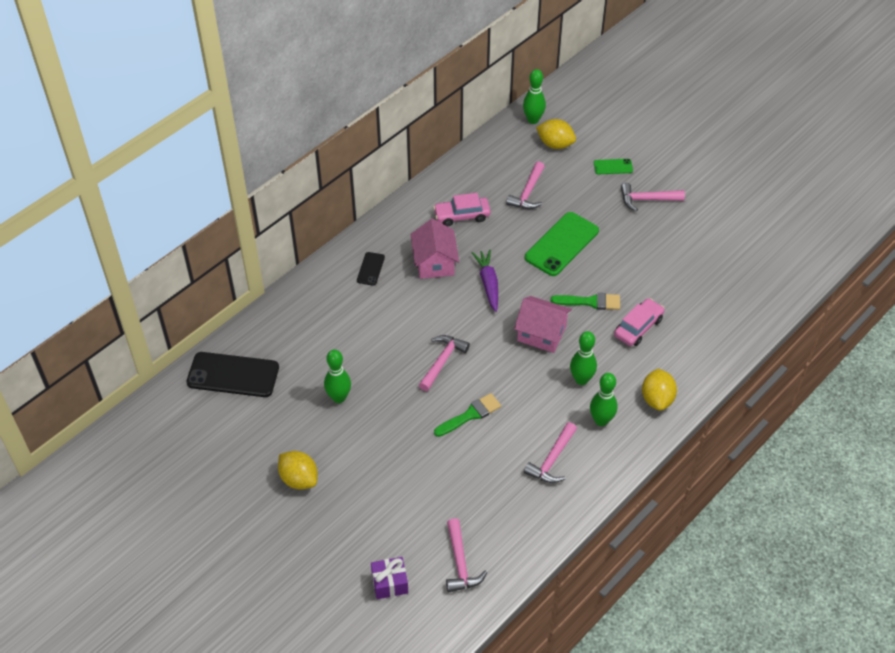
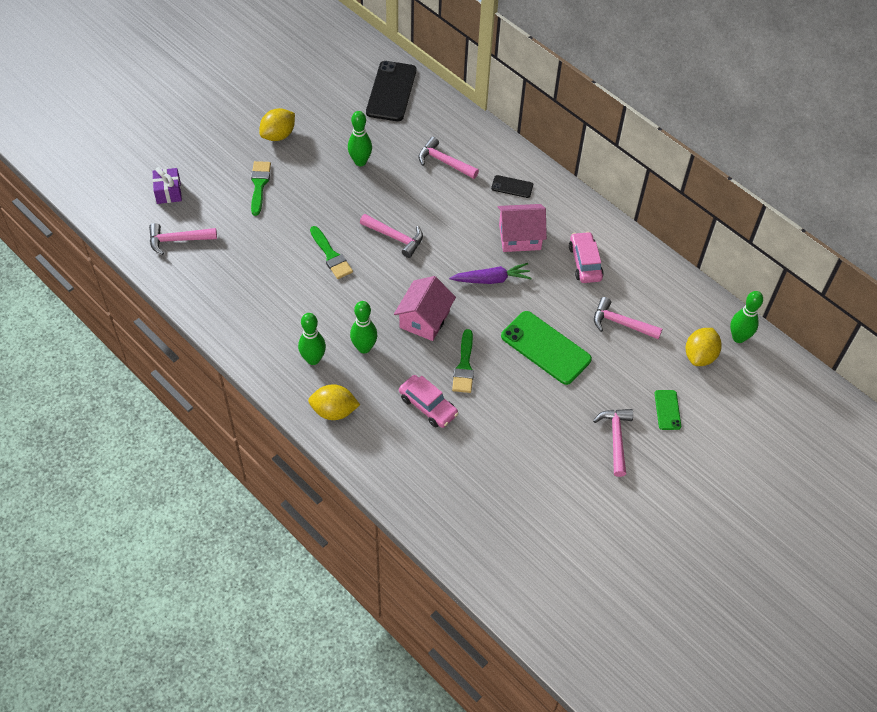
camera: 90 degrees right, 5 degrees up
(375, 490) = (259, 185): none -> green brush
(552, 460) = (273, 315): pink hammer -> pink hammer (444, 162)

